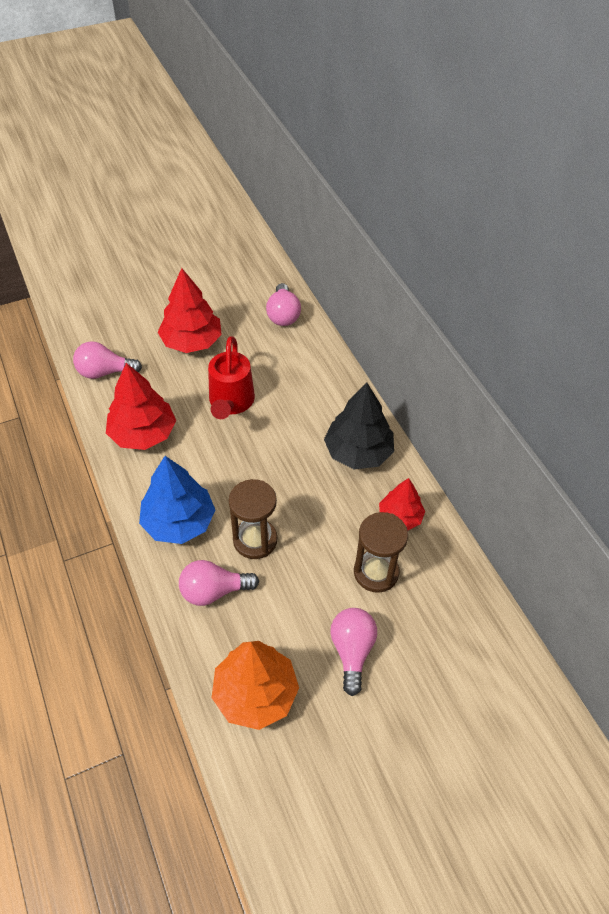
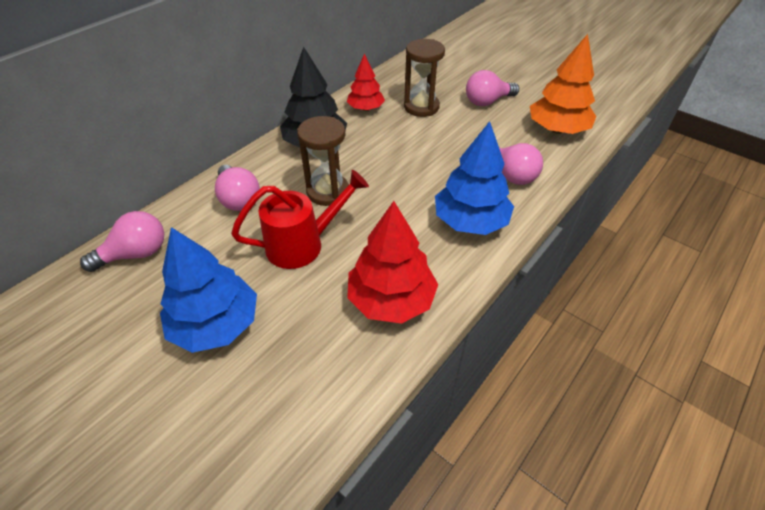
camera: 115 degrees left, 5 degrees down
(104, 372) = (316, 398): pink light bulb -> pink light bulb (238, 199)
(191, 342) = (216, 324): red tree -> blue tree
(255, 540) = (447, 170): brown hourglass -> brown hourglass (328, 191)

